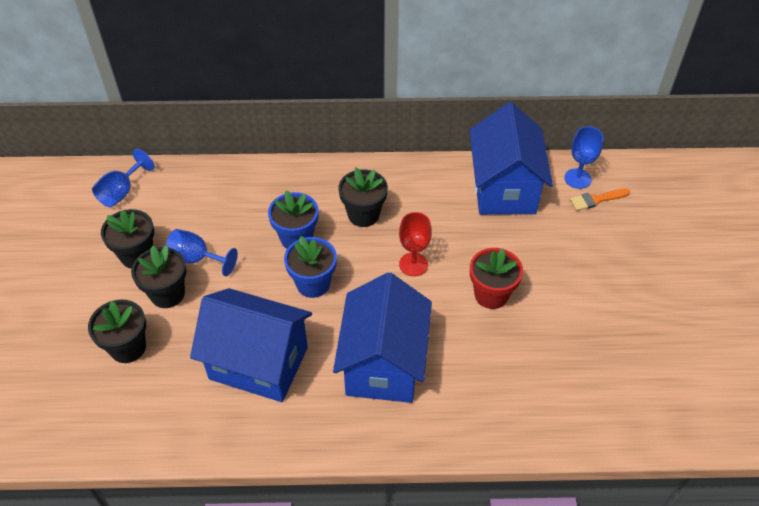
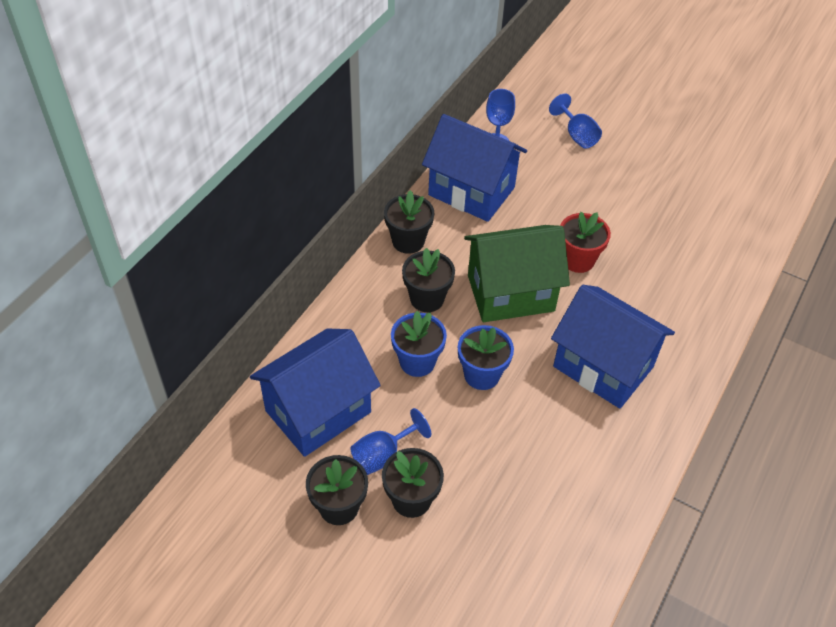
camera: 60 degrees left, 0 degrees up
(121, 192) = (233, 486): blue goblet -> blue goblet (577, 135)
(128, 347) = (457, 562): black flower pot -> black flower pot (408, 241)
(258, 363) = (546, 458): blue house -> blue house (318, 411)
(413, 264) = (510, 293): red goblet -> green house
(596, 200) = (527, 145): orange brush -> none

